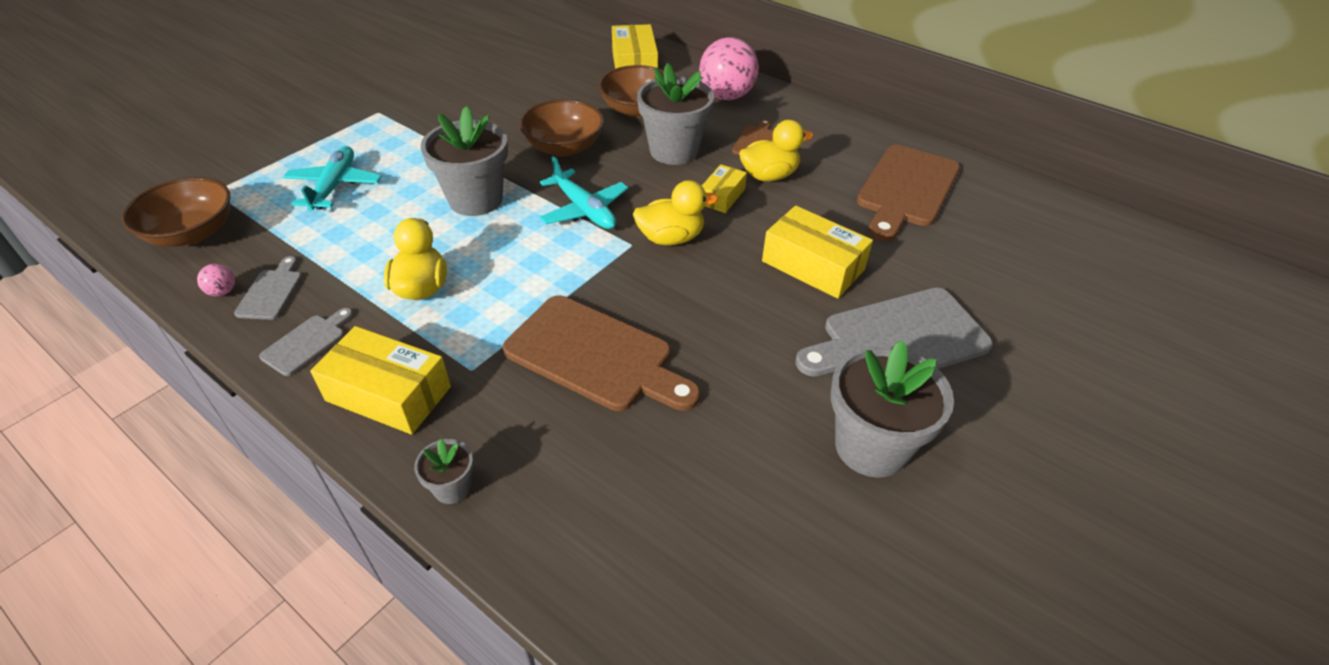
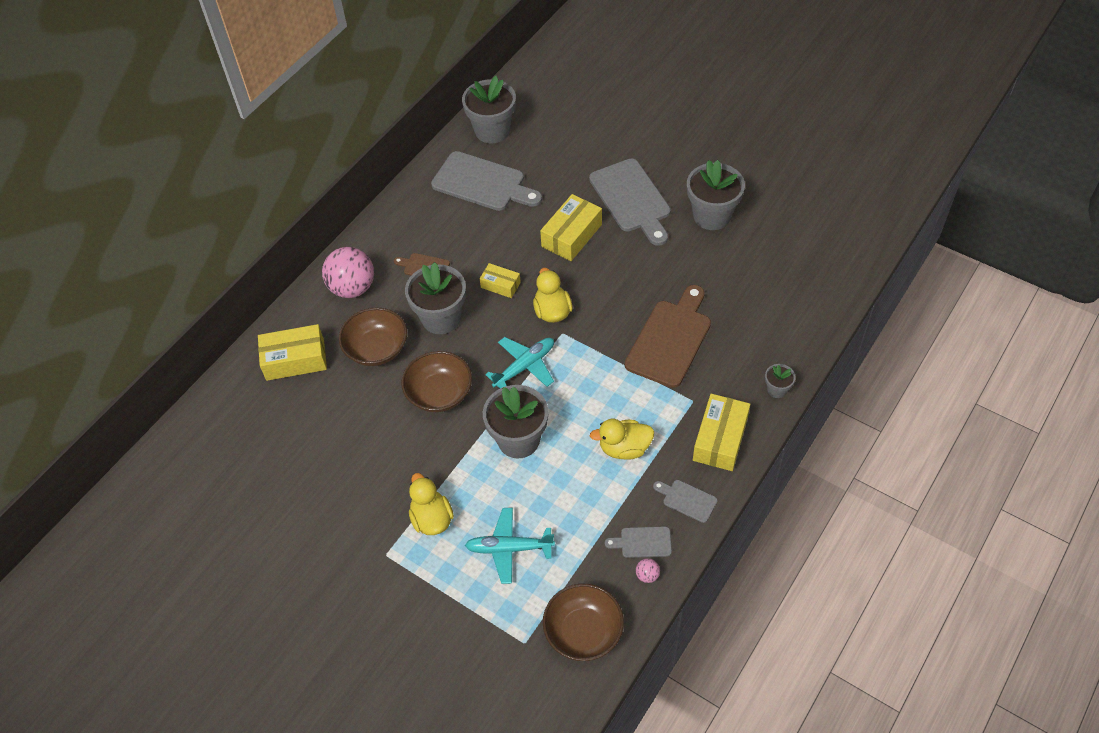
camera: 90 degrees left, 10 degrees up
(769, 176) = (471, 258): yellow duck -> yellow duck (432, 519)
(906, 189) = (482, 183): brown cutting board -> grey cutting board
(1014, 202) = (492, 130): none -> grey flower pot

